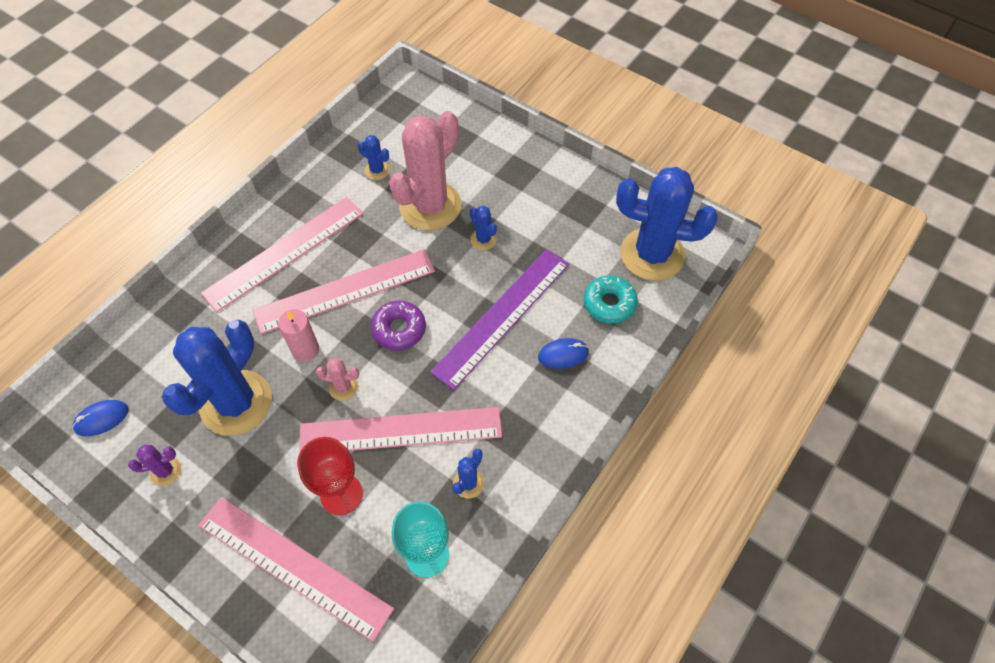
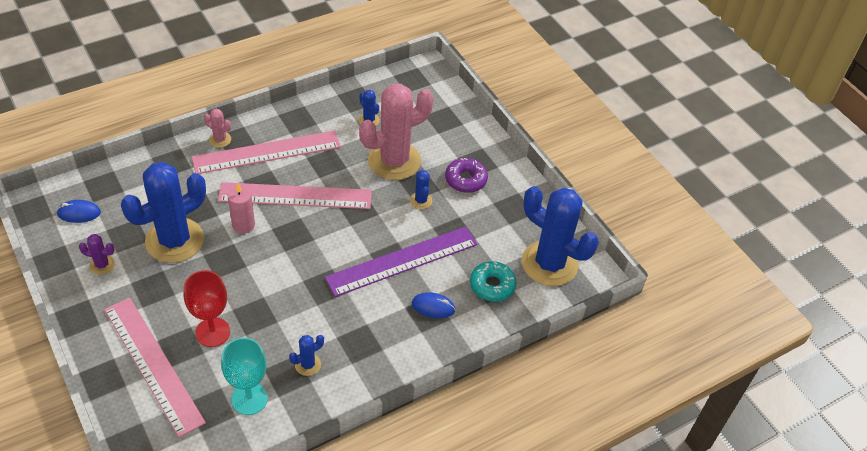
camera: 20 degrees right, 10 degrees down
(343, 387) = (255, 261): pink cactus -> pink cactus (220, 140)
(399, 329) = (319, 238): purple donut -> purple donut (465, 180)
(401, 431) = (279, 308): pink ruler -> none

